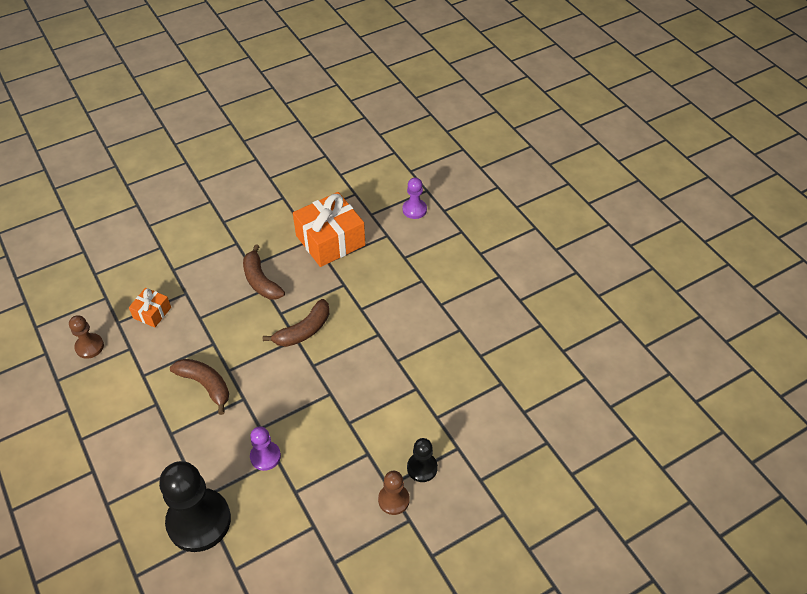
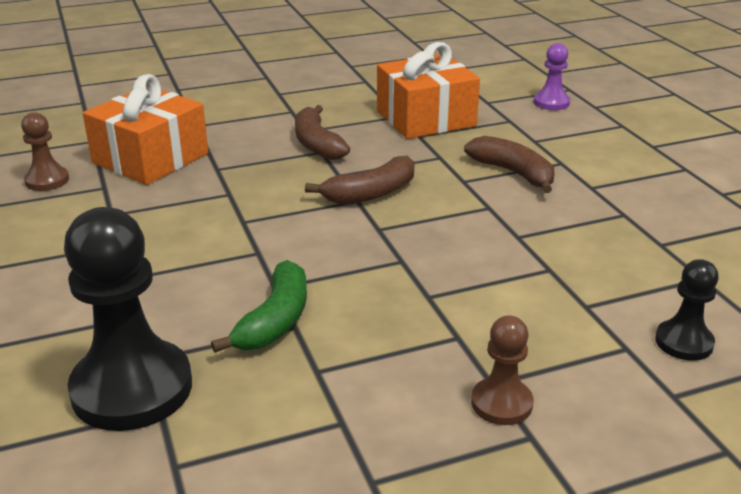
camera: 10 degrees right, 20 degrees down
(152, 313) = (150, 158): orange gift -> orange gift, size x2.00
(205, 385) = (202, 232): brown banana -> brown banana (513, 173)
(265, 456) = (275, 320): purple pawn -> green banana
(422, 468) = (558, 366): black pawn -> black pawn (684, 342)

